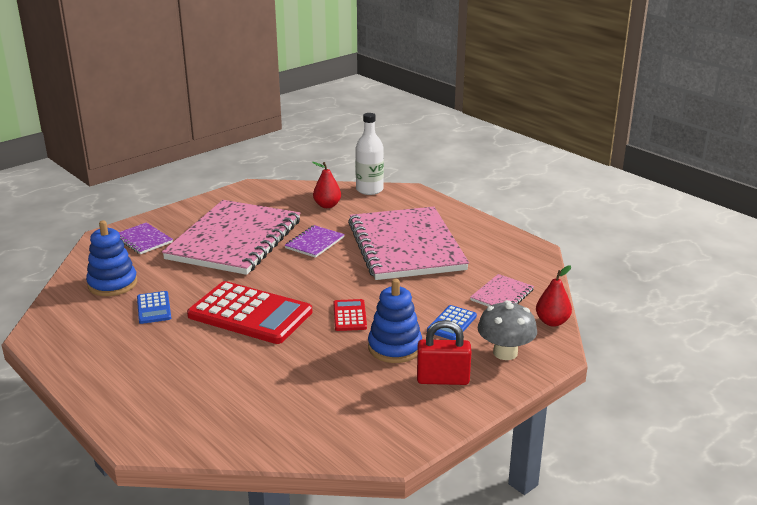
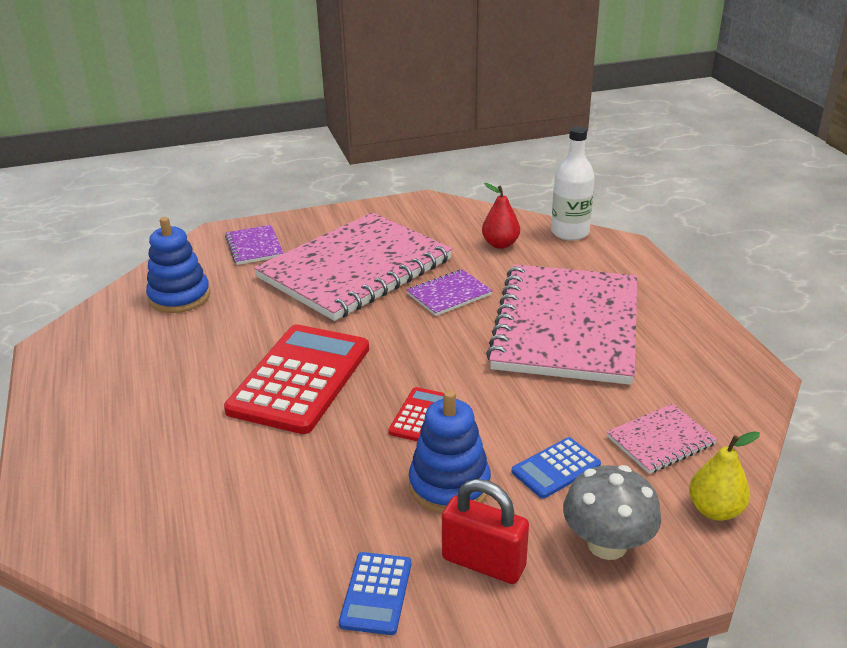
camera: 25 degrees right, 5 degrees up
(154, 308) = (198, 341): blue calculator -> blue calculator (376, 593)
(250, 314) = (300, 379): red calculator -> red calculator turned 120 degrees counterclockwise
(552, 322) = (715, 510): red pear -> yellow pear

